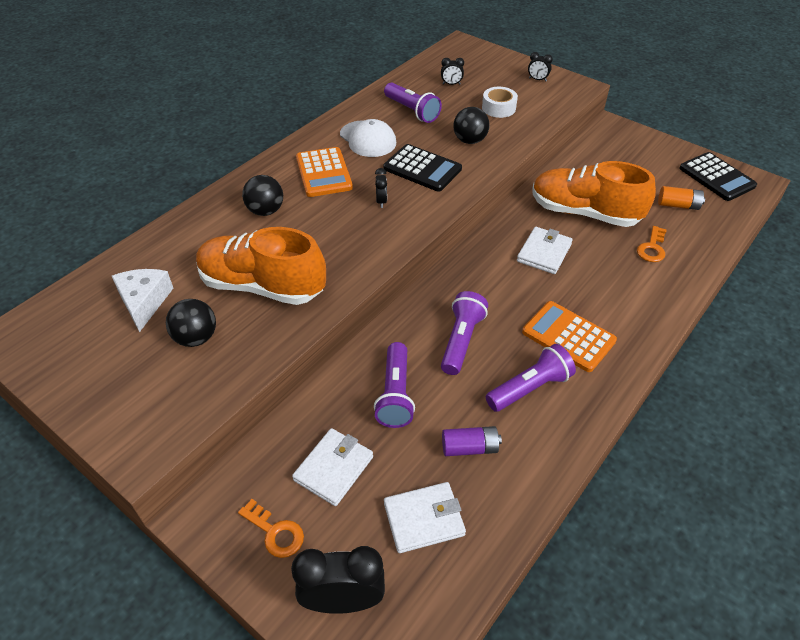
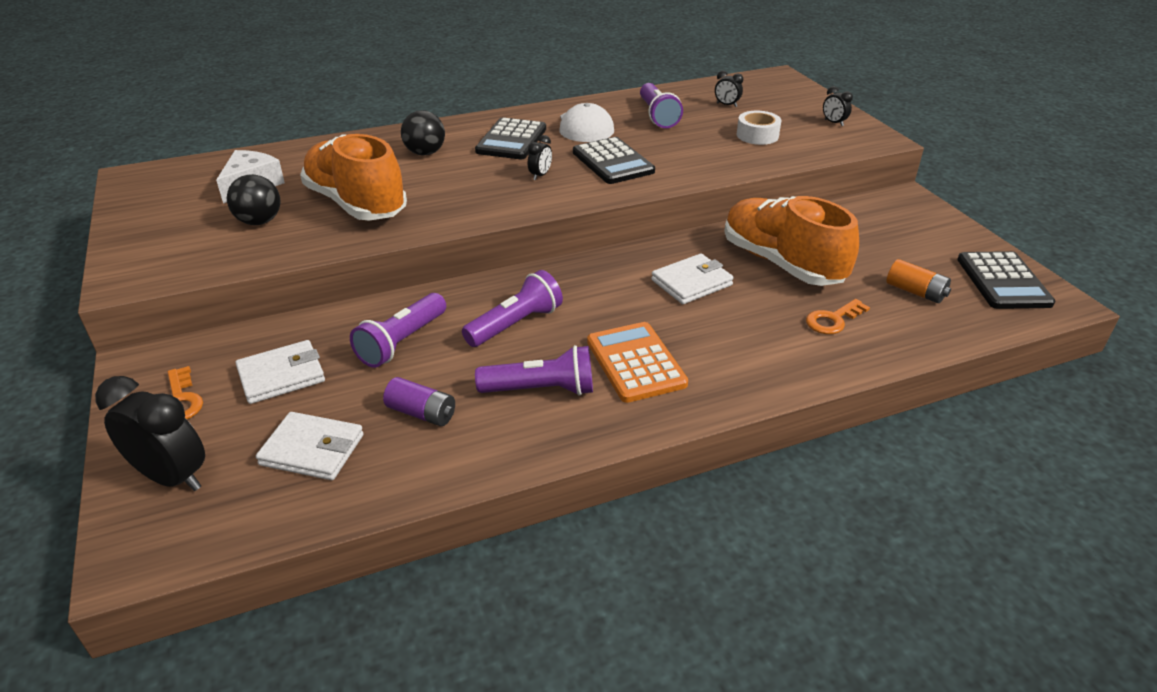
camera: 30 degrees right, 10 degrees down
(324, 173) = (511, 140): orange calculator -> black calculator
(470, 141) = (691, 153): black ball -> none

